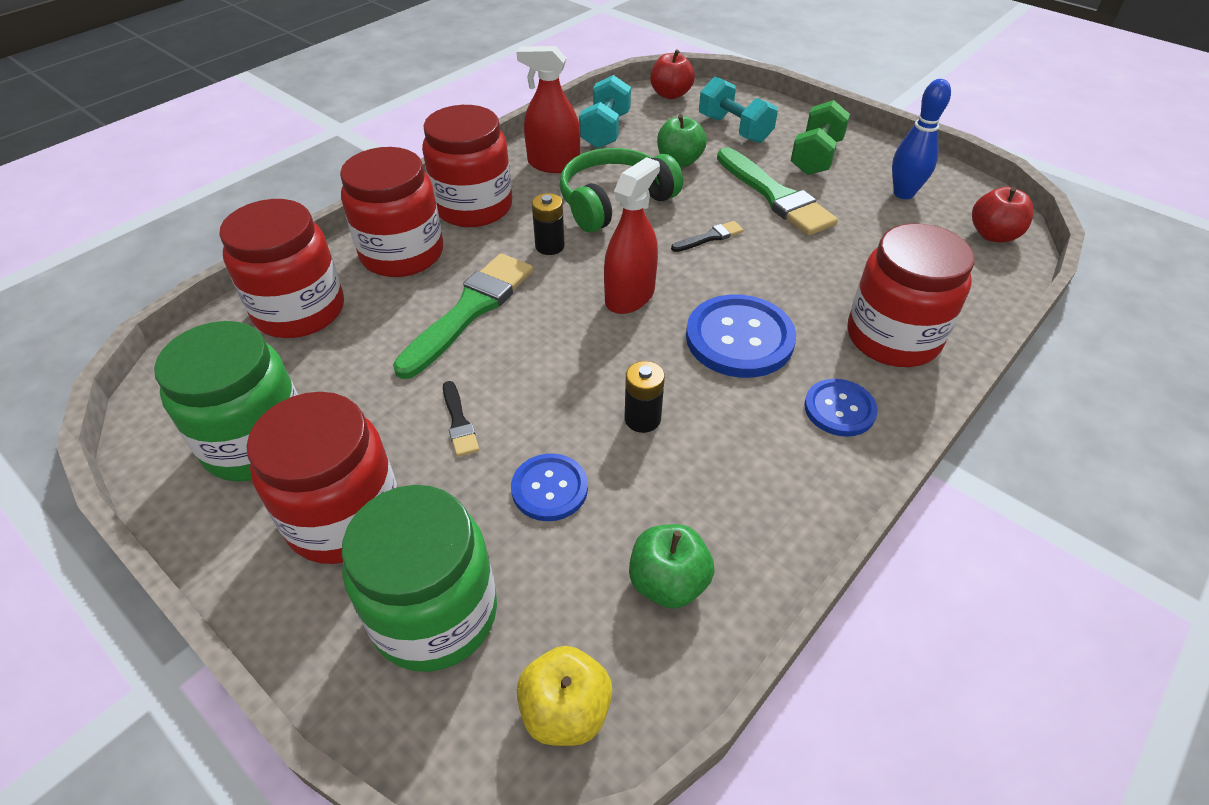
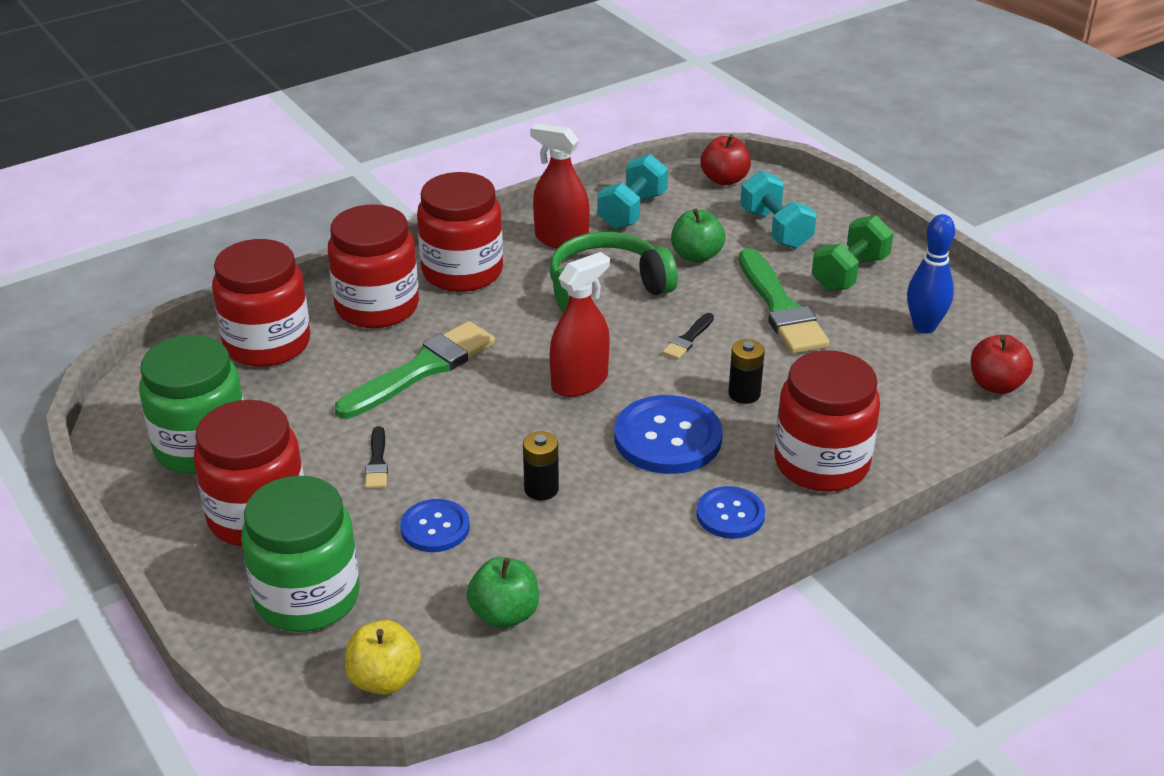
camera: 15 degrees right, 10 degrees down
(550, 246) = (522, 322): black battery -> black battery (744, 394)
(709, 237) = (688, 339): black brush -> black brush turned 135 degrees clockwise

